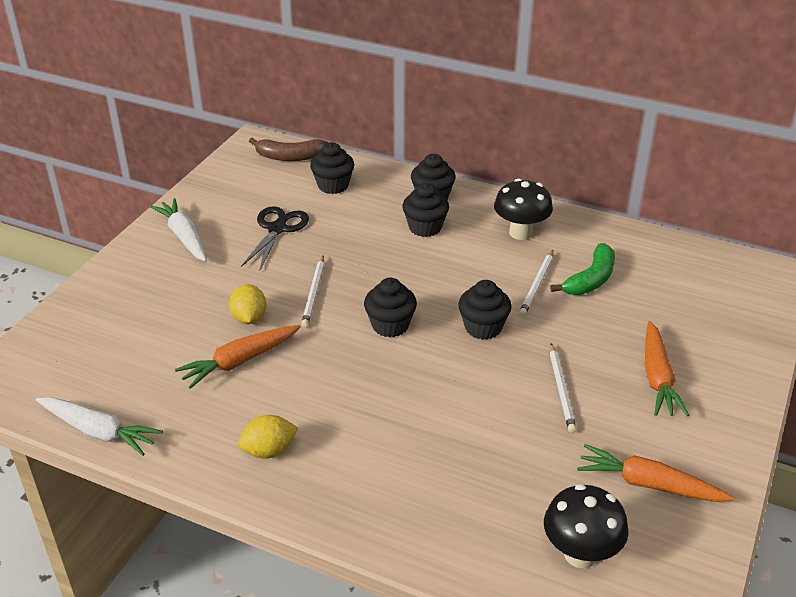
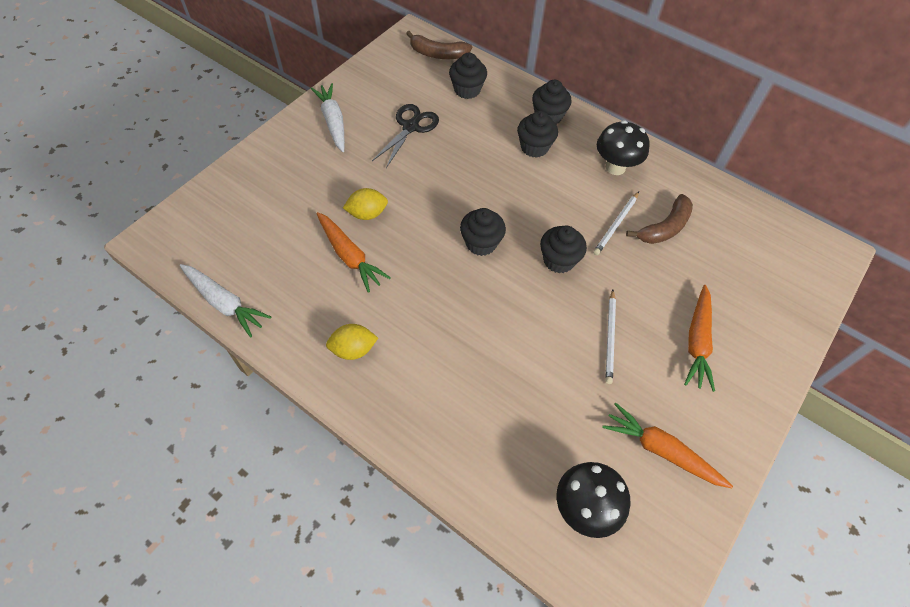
camera: 10 degrees right, 20 degrees up
(239, 362) = (350, 256): orange carrot -> orange carrot turned 105 degrees counterclockwise
(249, 318) = (367, 214): yellow lemon -> yellow lemon turned 75 degrees clockwise
(314, 293) = (425, 198): white pencil -> none
(591, 279) = (664, 227): green banana -> brown banana

